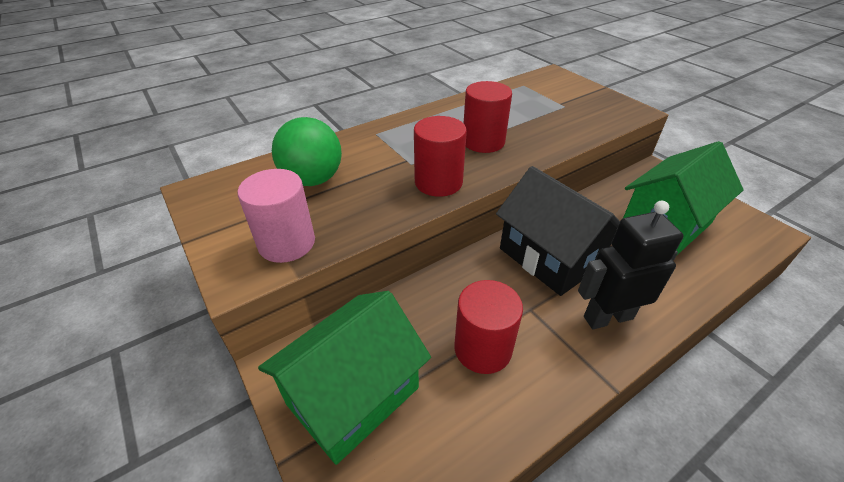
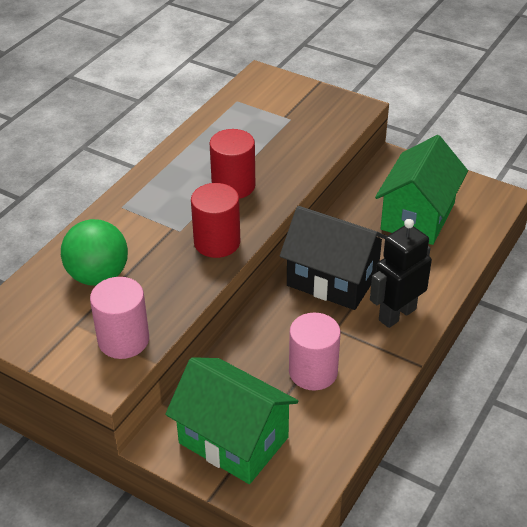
camera: 25 degrees left, 0 degrees up
(353, 396) = (233, 440): green house -> green house turned 75 degrees counterclockwise
(483, 348) = (313, 372): red cylinder -> pink cylinder

